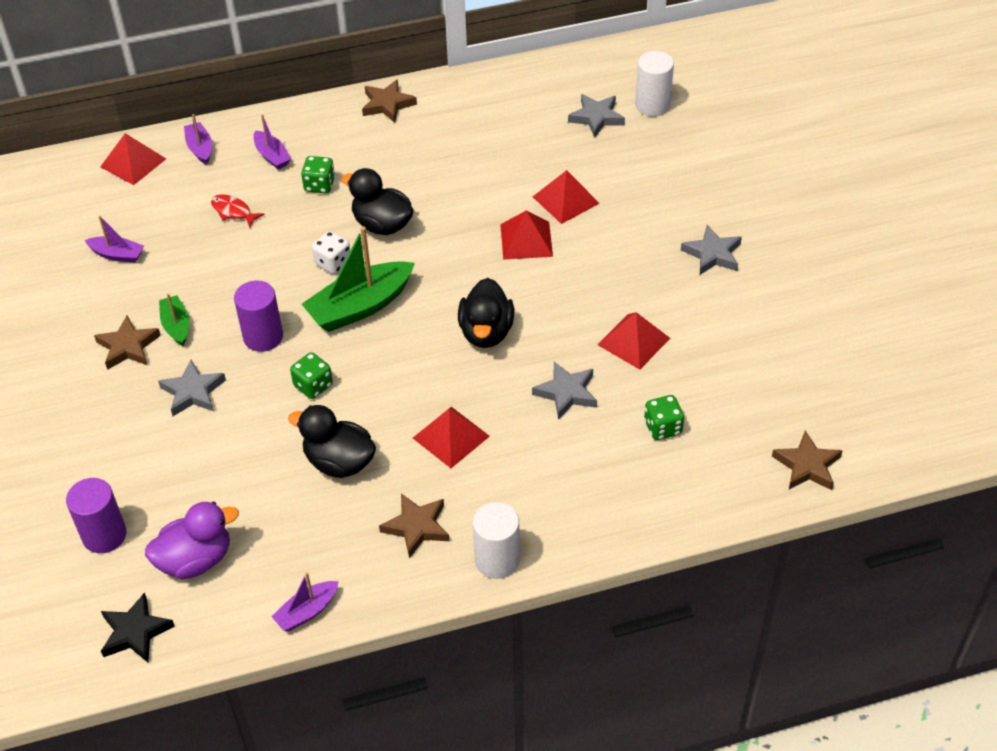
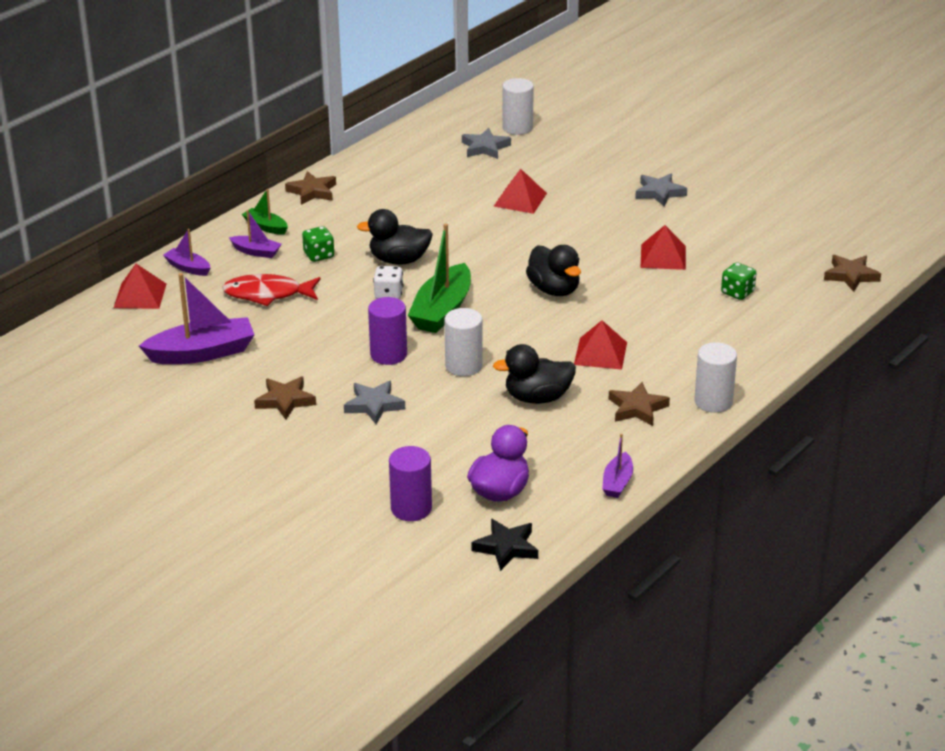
camera: 35 degrees left, 15 degrees down
(117, 255) = (202, 353): purple boat -> purple boat, size x1.90
(176, 326) = (309, 374): green boat -> green boat (266, 227)
(233, 211) = (267, 294): red fish -> red fish, size x1.76
(313, 386) = (463, 366): green dice -> white cylinder
(526, 240) = (519, 231): red pyramid -> none
(566, 393) = (651, 300): grey star -> none

